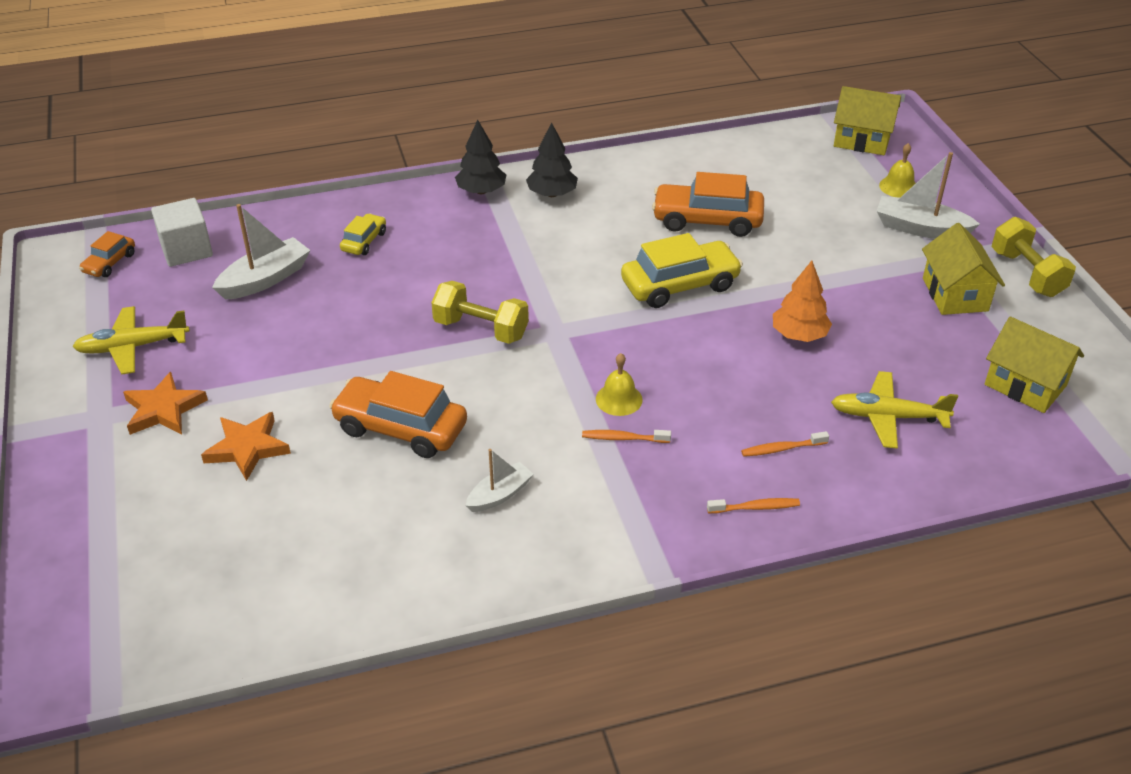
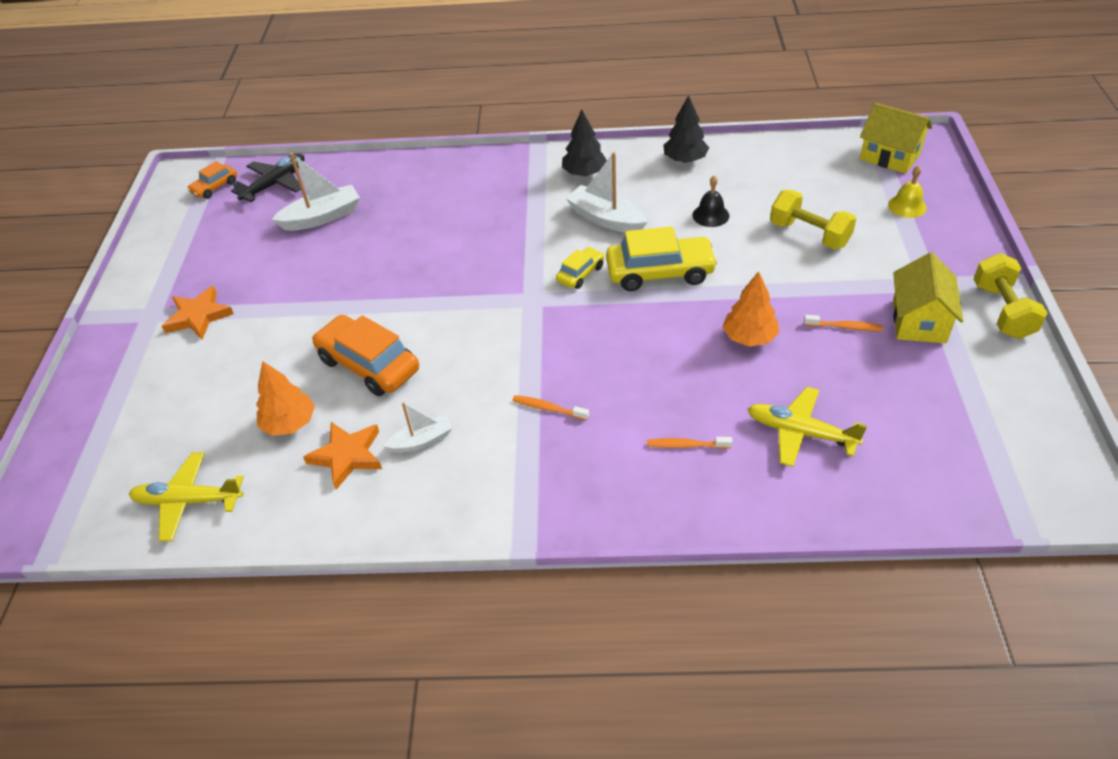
camera: 20 degrees right, 5 degrees up
(133, 347) = (200, 260): yellow plane -> yellow plane (188, 501)
(186, 250) = (275, 184): white cube -> black plane
(247, 448) = (244, 361): orange star -> orange star (347, 456)
(337, 505) = (289, 423): none -> orange tree
(364, 241) = (412, 195): yellow car -> yellow car (580, 274)
(481, 191) = (526, 163): black tree -> black tree (685, 159)
(481, 329) = (472, 287): yellow dumbbell -> yellow dumbbell (809, 234)
(619, 399) = (560, 371): yellow bell -> none
(707, 220) = (710, 215): orange car -> black bell
(755, 507) = (637, 498): orange toothbrush -> orange toothbrush (844, 327)
(920, 228) = (911, 250): white boat -> white boat (606, 219)
(1025, 385) = (953, 425): yellow house -> none

